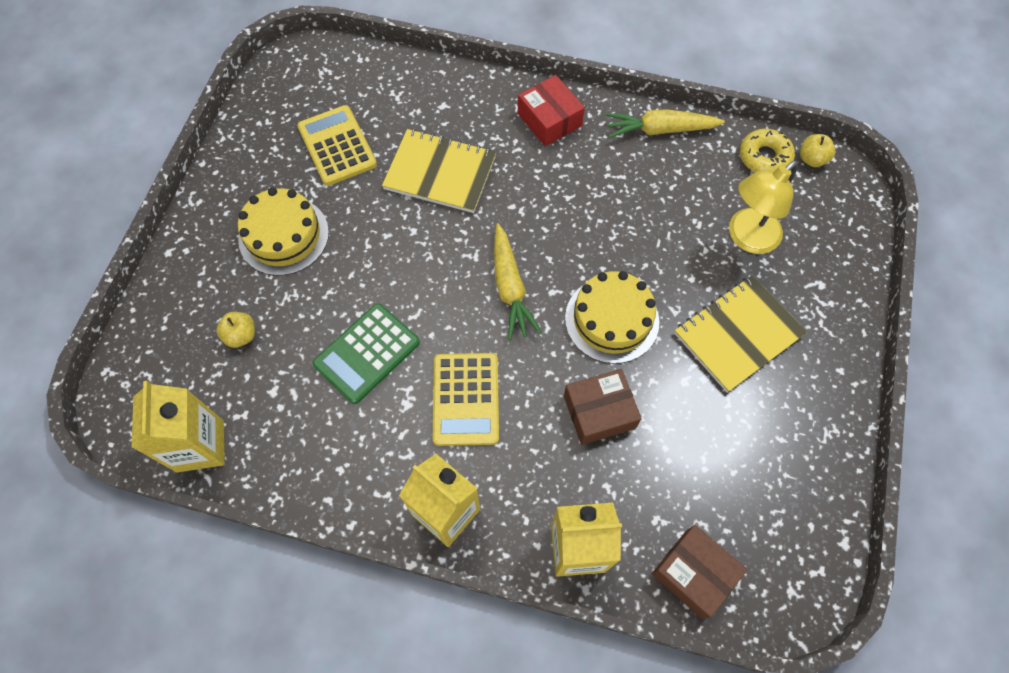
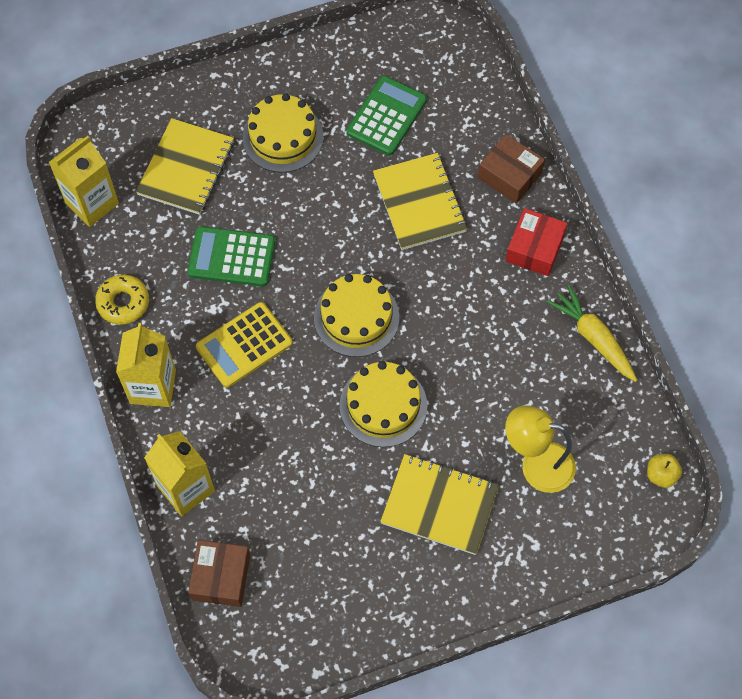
camera: 55 degrees right, 0 degrees up
(241, 335) = (186, 168): yellow apple -> yellow notebook
(337, 146) = (386, 116): yellow calculator -> green calculator
(510, 288) = (356, 317): yellow carrot -> yellow cake
(599, 412) = (299, 442): brown box -> brown box (509, 175)
(764, 157) = (631, 435): yellow donut -> yellow donut (123, 303)

